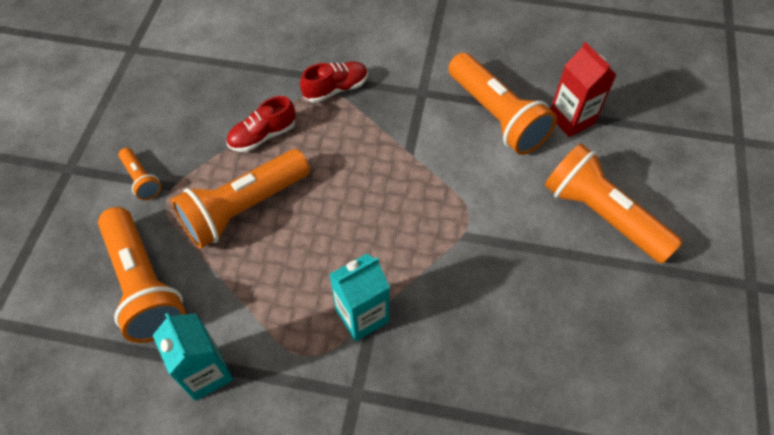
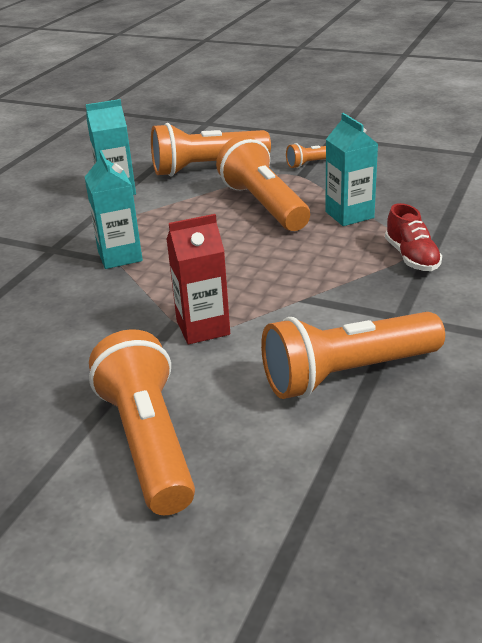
camera: 105 degrees right, 25 degrees down
(263, 136) = (349, 215): red shoe -> turquoise carton
(571, 119) = (326, 449): red carton -> red carton (203, 328)
(601, 215) = (148, 441): orange flashlight -> orange flashlight turned 75 degrees counterclockwise

